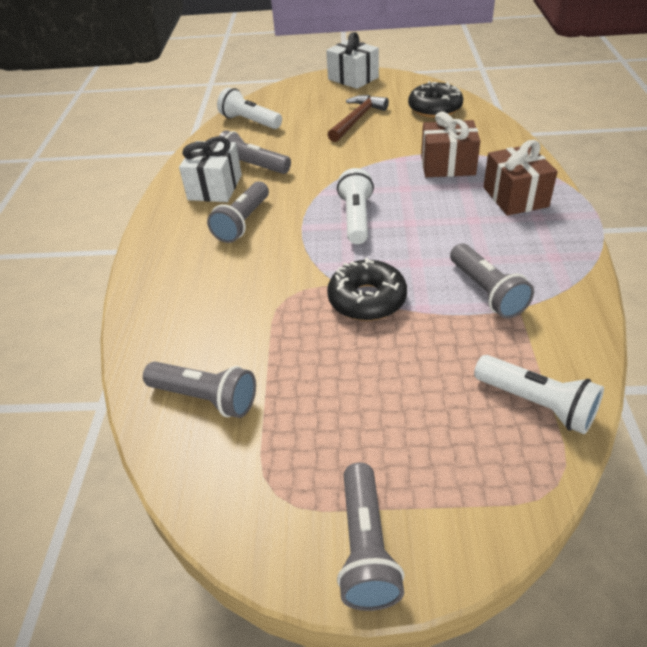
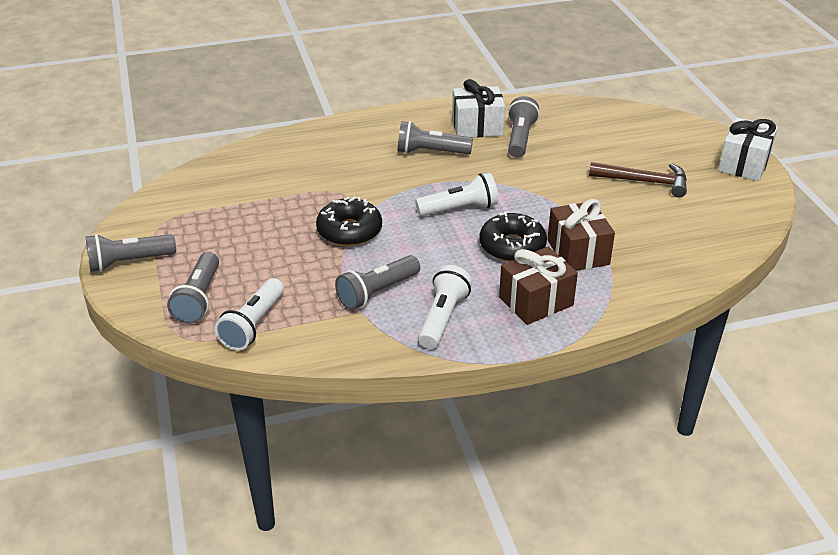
camera: 70 degrees right, 5 degrees down
(205, 398) = (233, 180): grey flashlight -> grey flashlight (199, 299)
(250, 122) = (602, 119): white flashlight -> white flashlight (443, 318)
(435, 108) = (702, 231): black donut -> black donut (512, 246)

